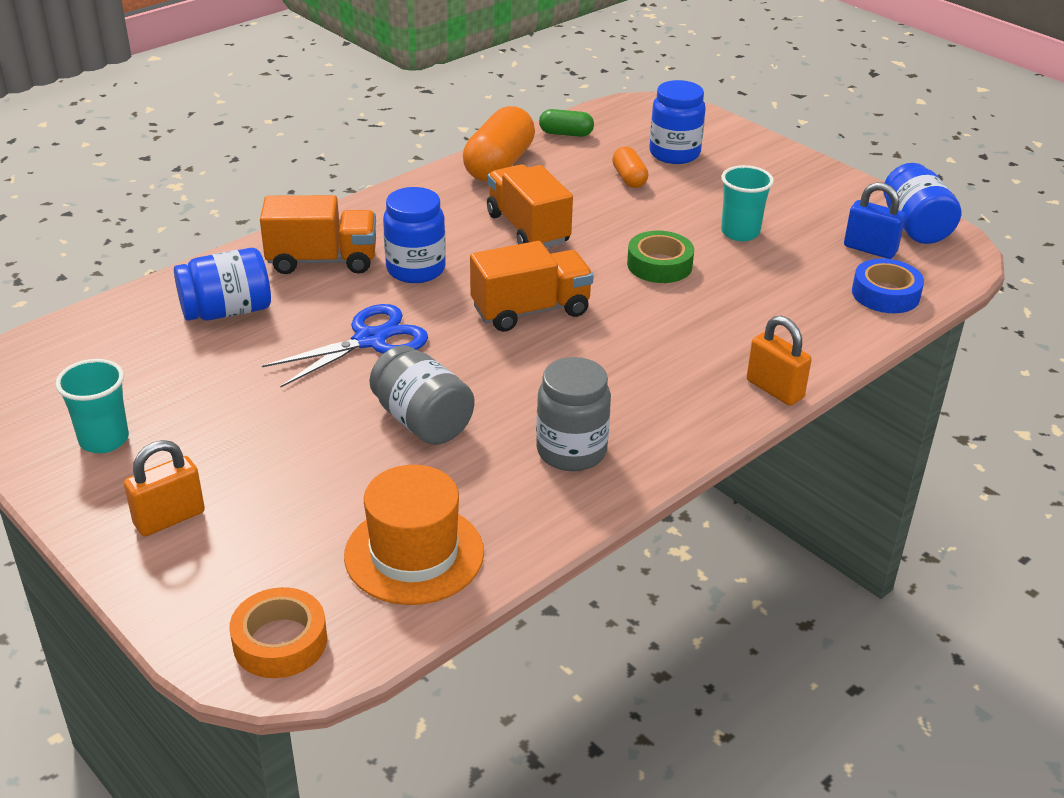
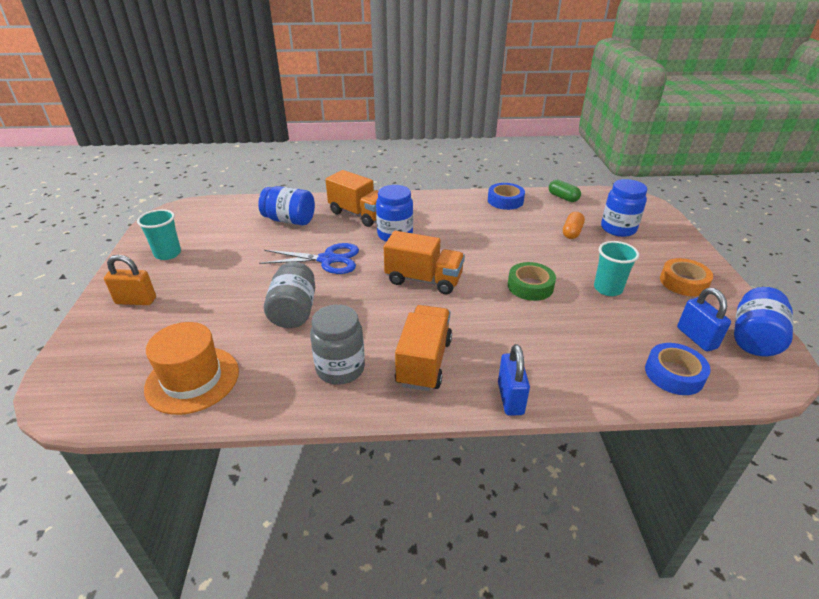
camera: 40 degrees right, 0 degrees up
(280, 641) = (81, 388): orange tape -> orange tape (683, 282)
(499, 165) = (505, 201): orange capsule -> blue tape
(528, 229) = (478, 237): orange truck -> orange truck (424, 362)
(774, 389) = (510, 398): orange padlock -> blue padlock

